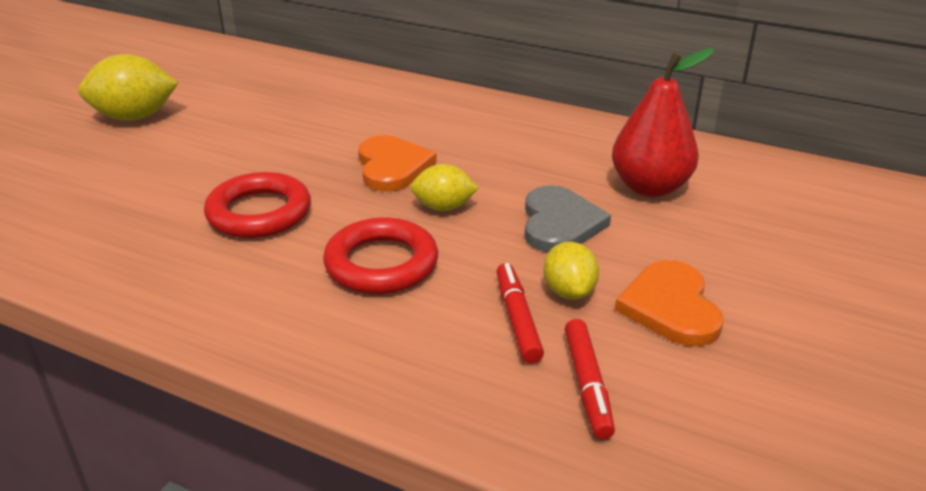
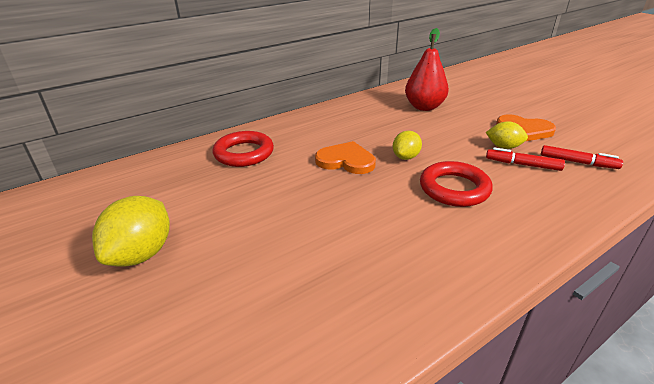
camera: 60 degrees left, 0 degrees up
(259, 213) = (365, 219): red ring -> red ring (244, 153)
(559, 223) = (442, 133): grey heart -> none

